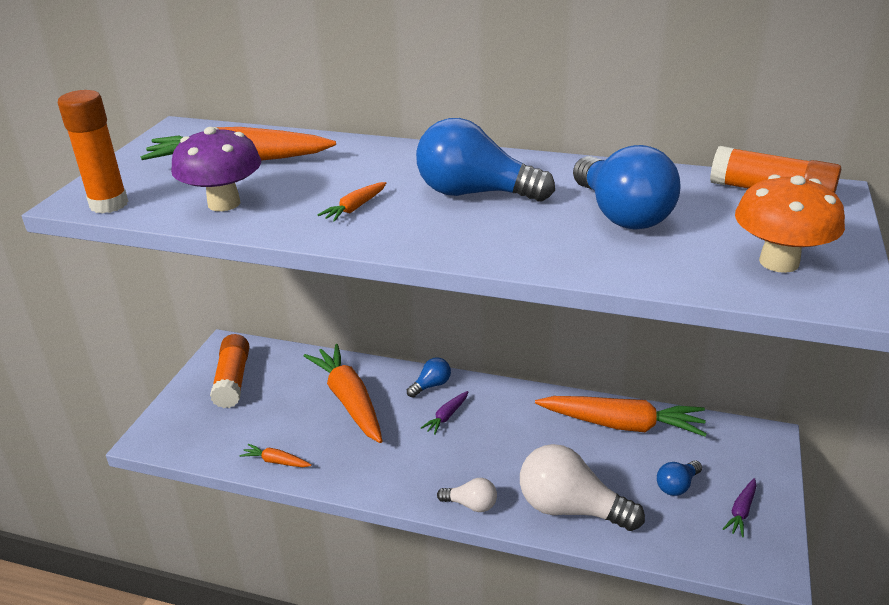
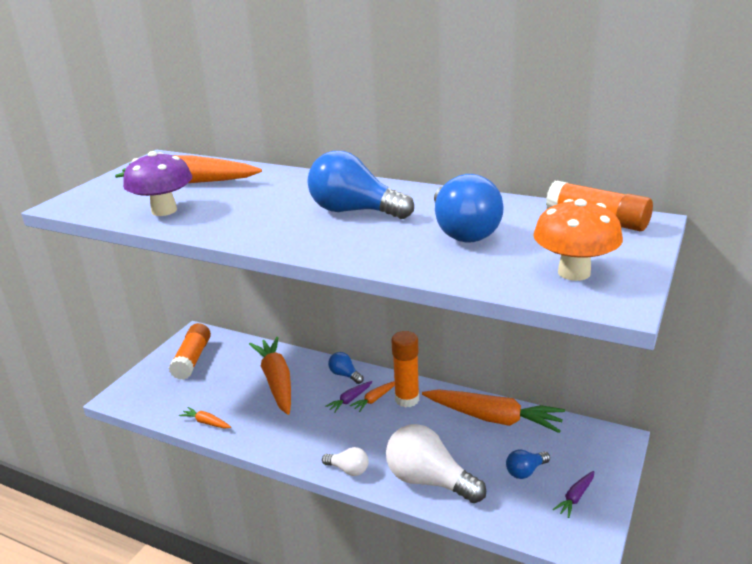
camera: 10 degrees right, 5 degrees down
(109, 204) = (83, 208): orange glue stick -> orange glue stick (407, 399)
(355, 208) = (258, 218): orange carrot -> orange carrot (374, 399)
(431, 385) = (345, 375): blue light bulb -> blue light bulb turned 105 degrees counterclockwise

